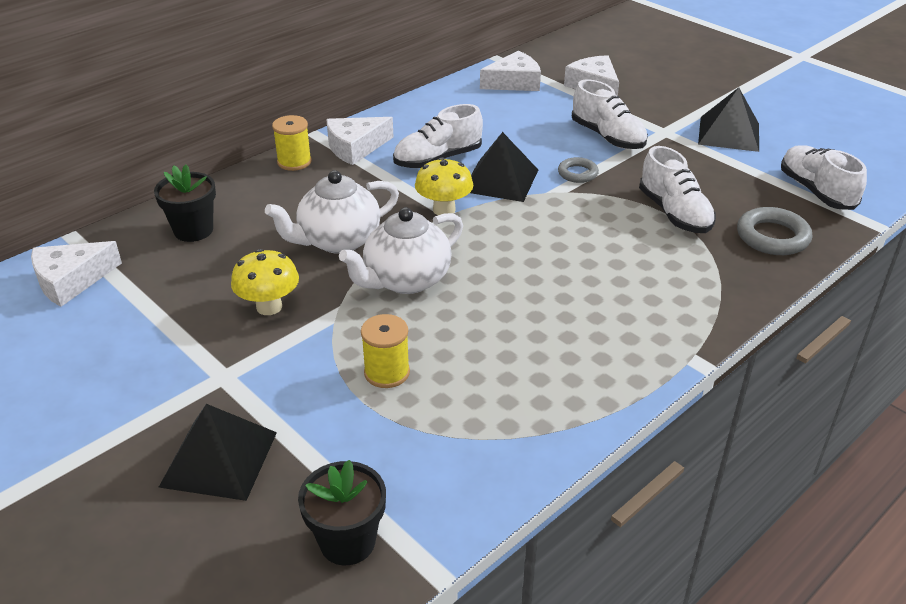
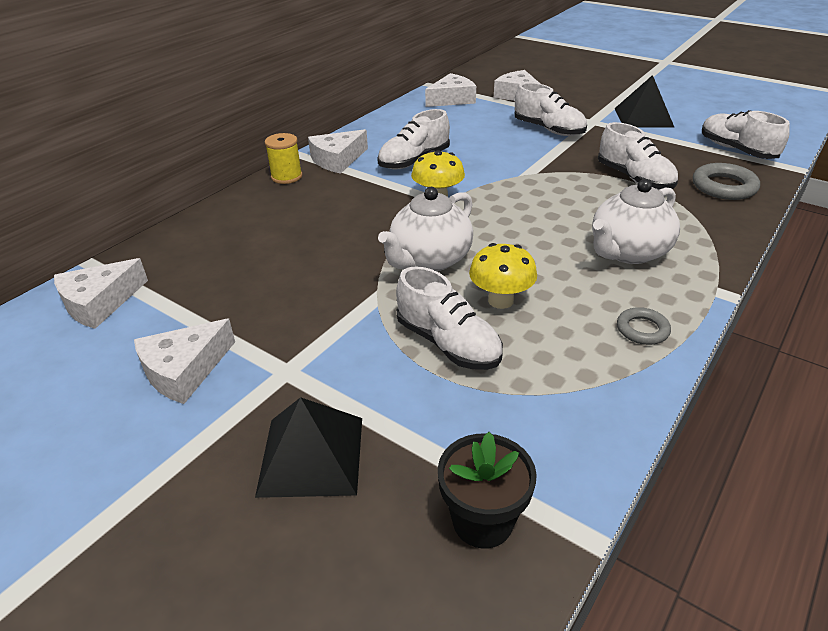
camera: 10 degrees left, 0 degrees up
(130, 361) = (184, 370): none -> white cheese
(193, 230) = (211, 243): black flower pot -> none
(269, 307) = (309, 300): yellow mushroom -> yellow mushroom (500, 300)
(338, 241) = (352, 235): white teapot -> white teapot (628, 252)
(387, 372) = (448, 343): yellow spool -> white shoe
(500, 180) = (475, 170): black pyramid -> none
(577, 173) = (538, 158): grey ring -> grey ring (642, 329)

